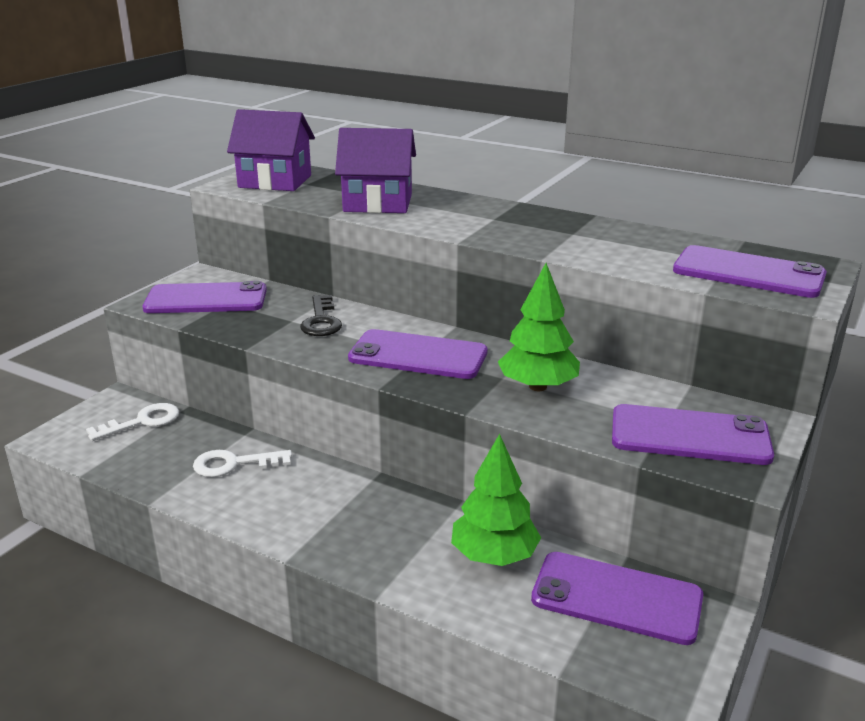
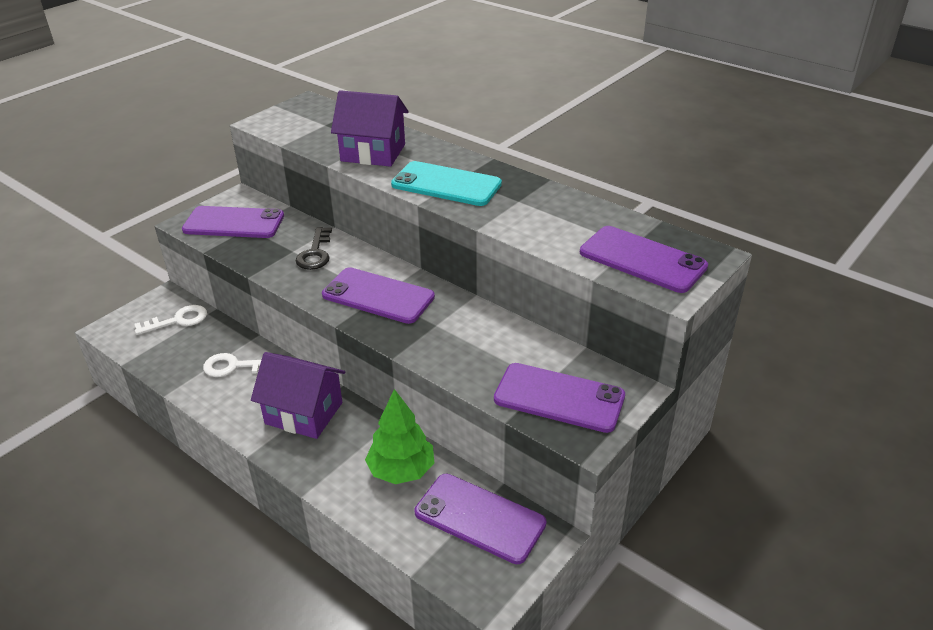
camera: 10 degrees right, 10 degrees up
(275, 181) = (300, 120): purple house -> purple house (303, 413)
(480, 224) = (446, 184): none -> turquoise phone
(538, 386) = (460, 336): green tree -> none

